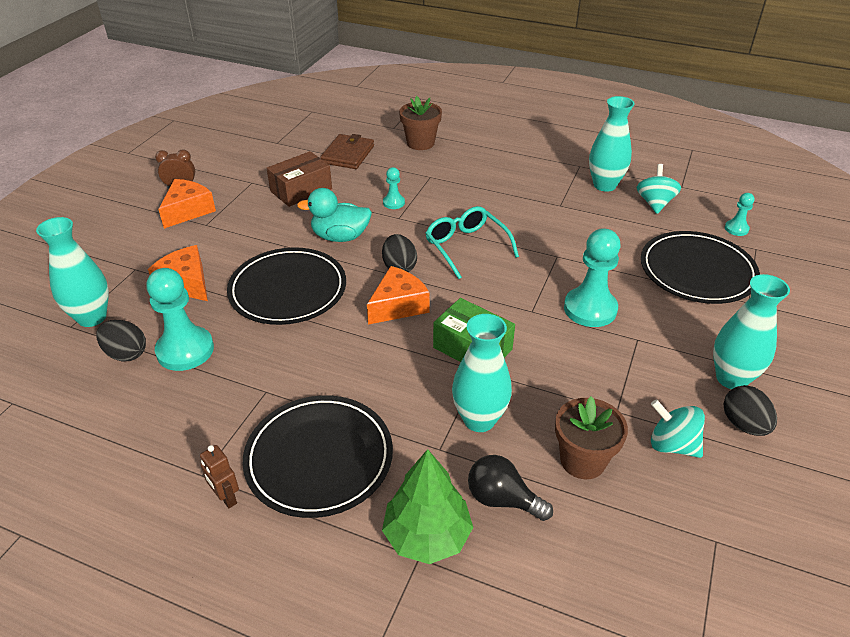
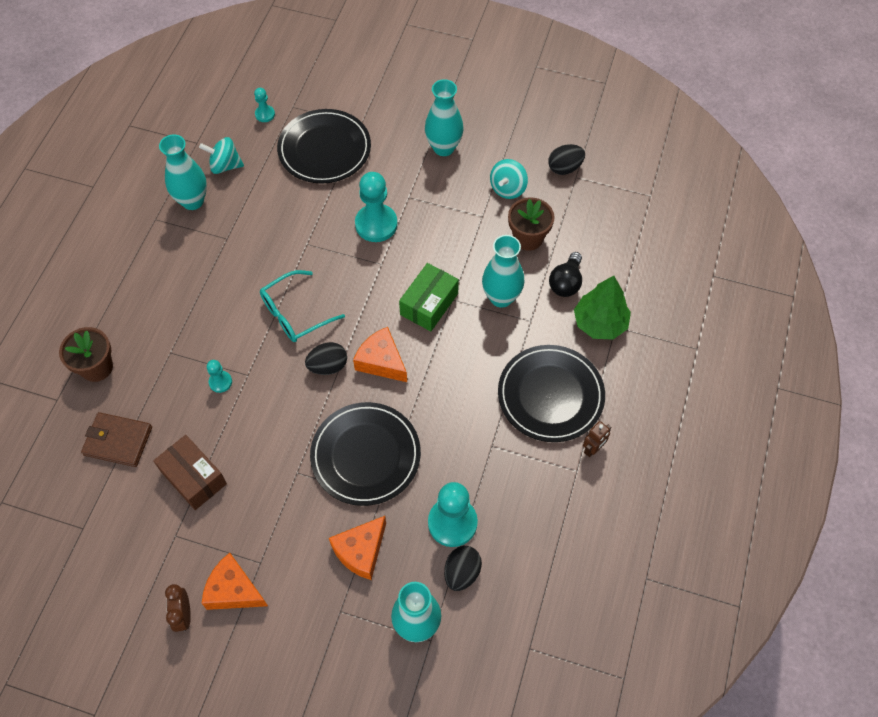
camera: 95 degrees left, 20 degrees up
(340, 237) = (281, 424): turquoise duck -> none
(744, 424) = (485, 148): black egg -> black egg (564, 168)

